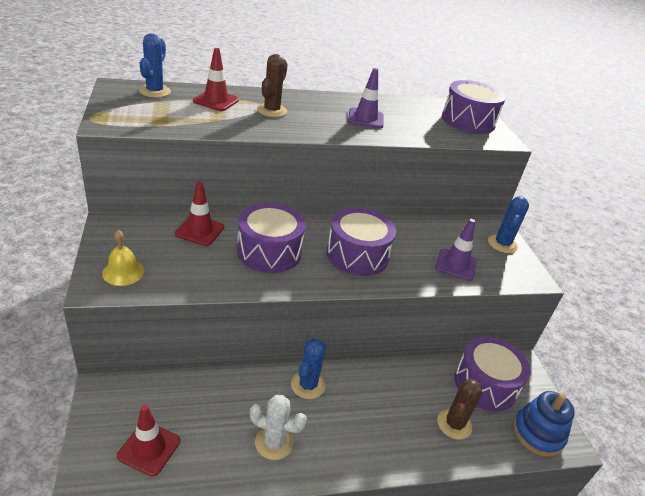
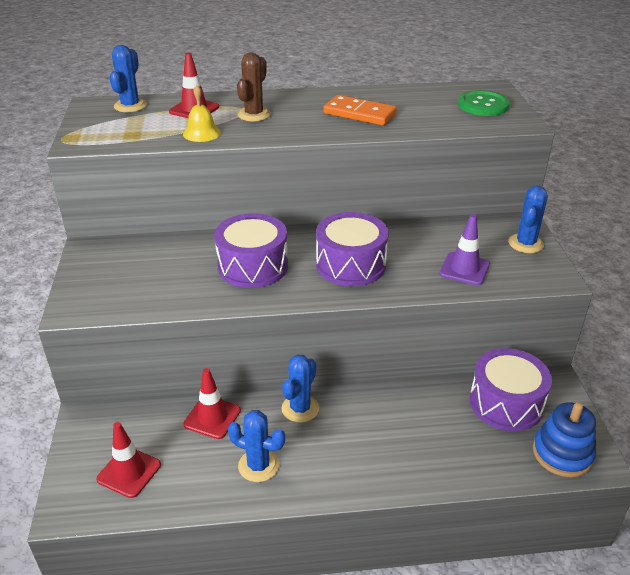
camera: 10 degrees right, 0 degrees up
(123, 272) = (98, 294): yellow bell -> yellow bell (202, 133)
(199, 231) = (180, 249): red traffic cone -> red traffic cone (212, 417)
(274, 442) = (258, 465): white cactus -> blue cactus
(365, 118) = (359, 113): purple traffic cone -> orange domino
(454, 424) = (463, 445): brown cactus -> none
(468, 121) = (483, 105): purple drum -> green button

